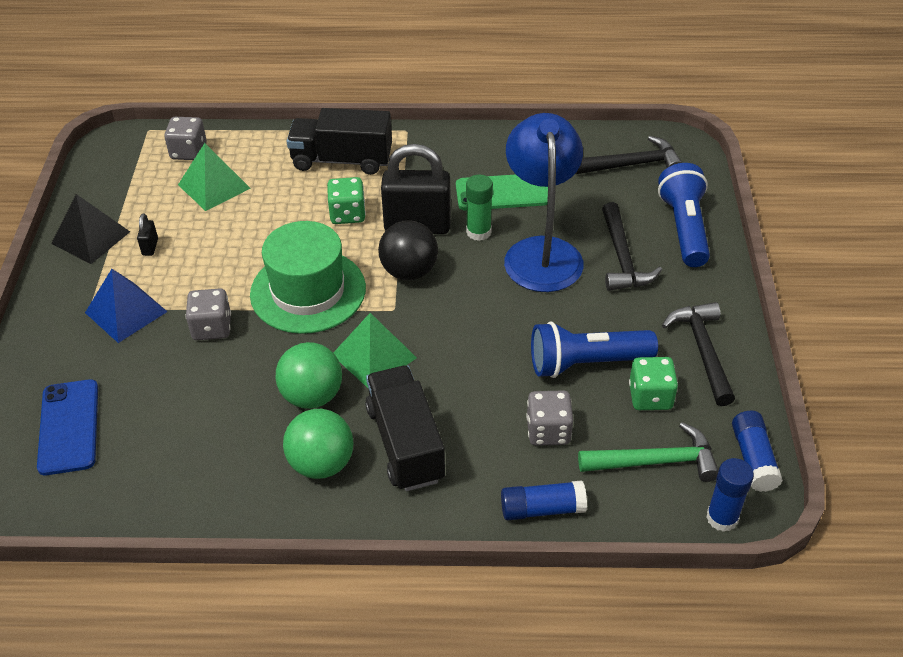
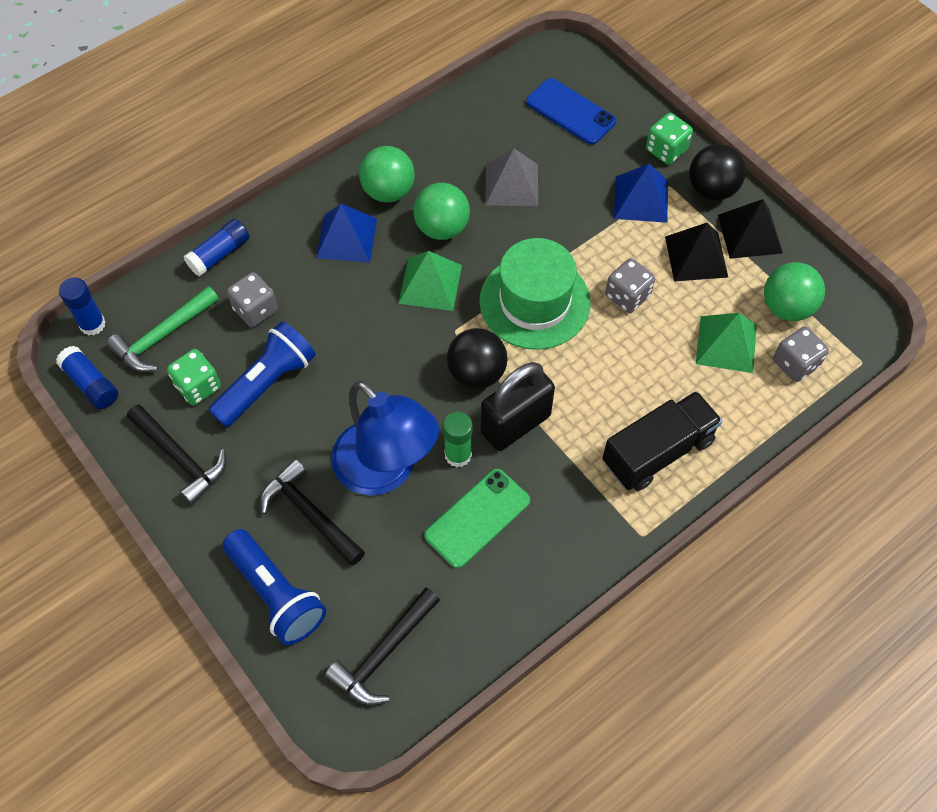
camera: 140 degrees right, 15 degrees up
(65, 283) = (712, 189): none -> black ball
(143, 182) = (786, 307): none -> green ball
(150, 247) = (696, 256): black padlock -> black pyramid
(207, 394) = (512, 184): none -> grey pyramid
(212, 328) = (567, 228): grey dice -> grey dice (627, 296)
(347, 214) = (585, 395): green dice -> green dice (666, 150)
(405, 443) = (346, 238): black truck -> blue pyramid

